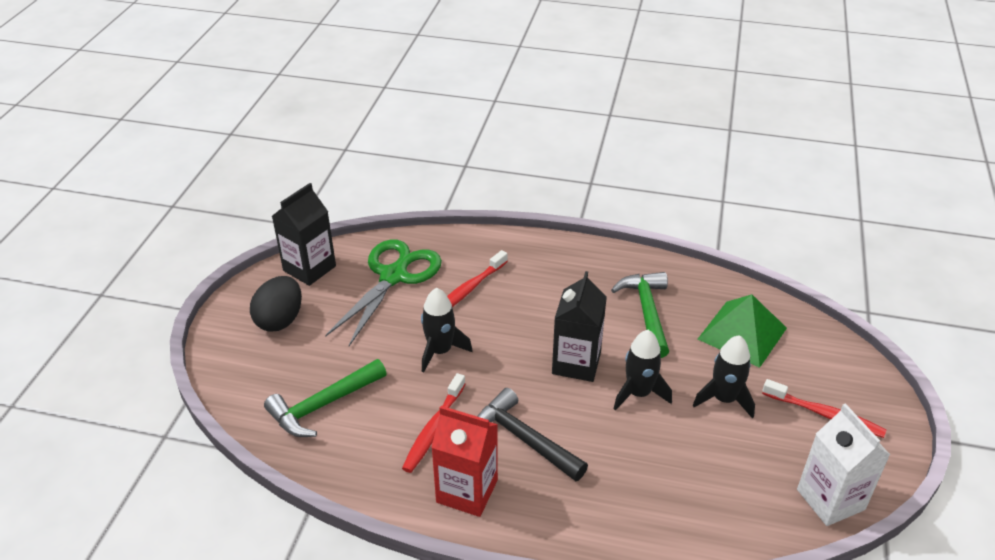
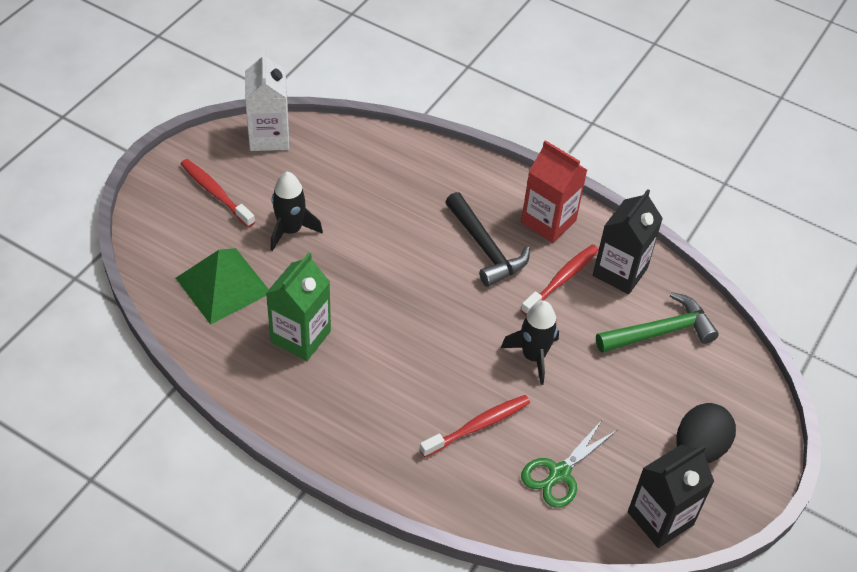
camera: 165 degrees left, 10 degrees up
(394, 275) = (559, 474): green scissors -> green scissors, size x0.62
(576, 363) = (404, 303): black carton -> black carton (620, 272)
(639, 393) = (362, 257): black rocket -> none
(647, 312) = (300, 336): green hammer -> green carton

